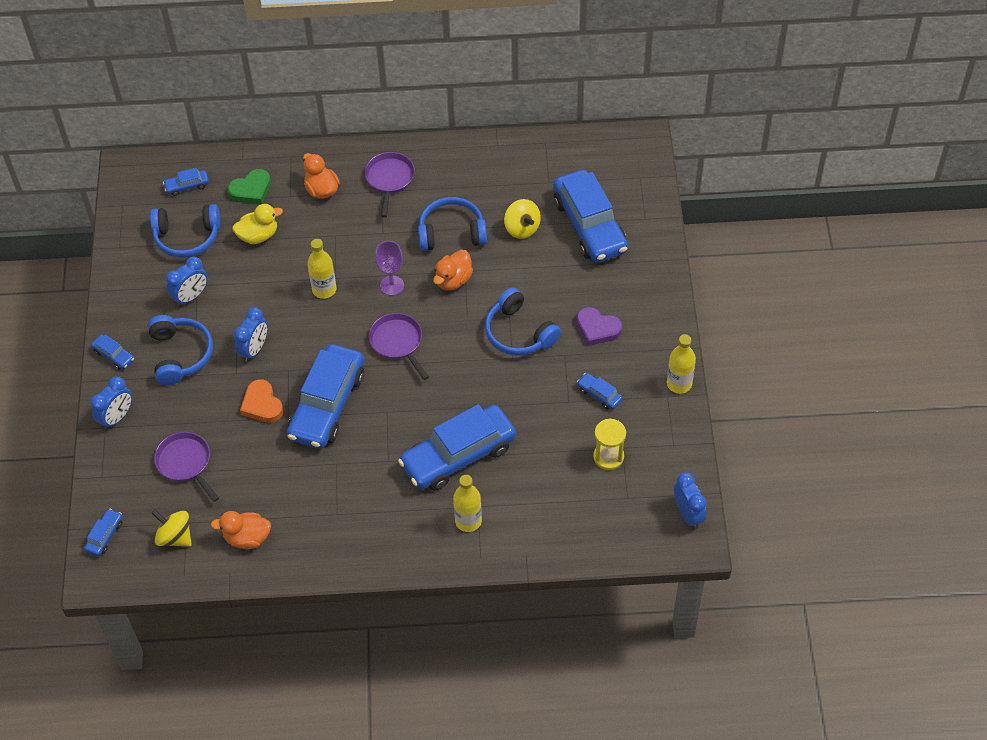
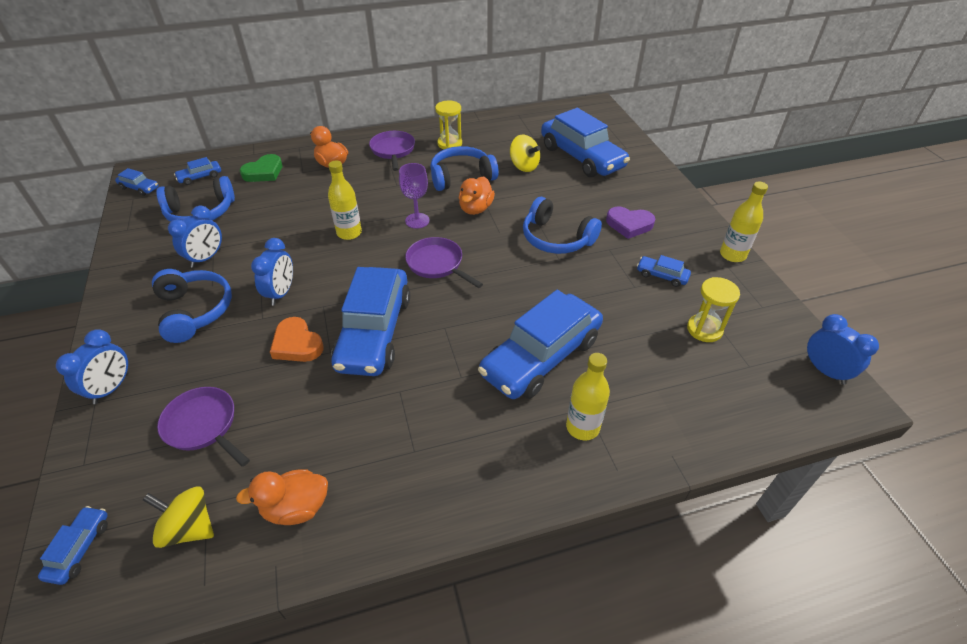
camera: 15 degrees left, 10 degrees down
(114, 355) = (113, 324): blue car -> blue car (139, 188)
(258, 235) = (275, 202): yellow duck -> none
(453, 179) = (449, 144): none -> yellow hourglass

